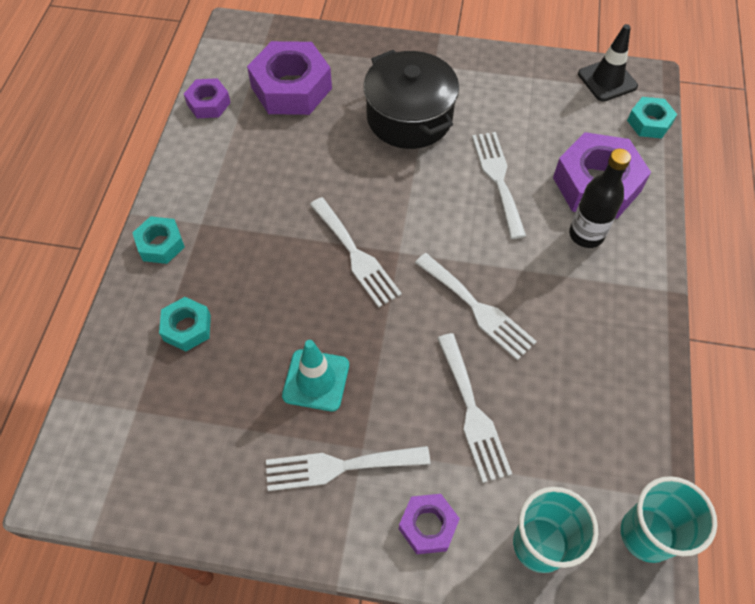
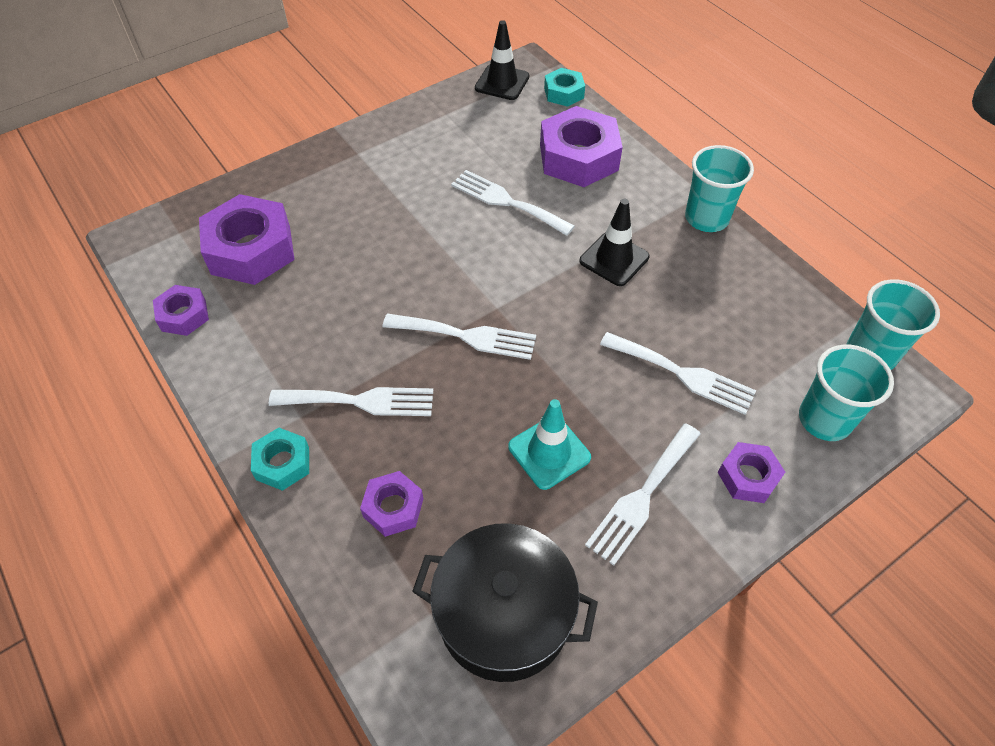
camera: 45 degrees left, 5 degrees down
(187, 328) = (393, 507): turquoise nut -> purple nut
(409, 117) = (384, 204): black pot -> black pot (504, 614)
(477, 309) = (601, 302): white fork -> white fork (360, 401)
(527, 285) = (614, 259): none -> black traffic cone
(586, 235) = (612, 196): black bottle -> none
(644, 312) = (706, 218): none -> turquoise cup

